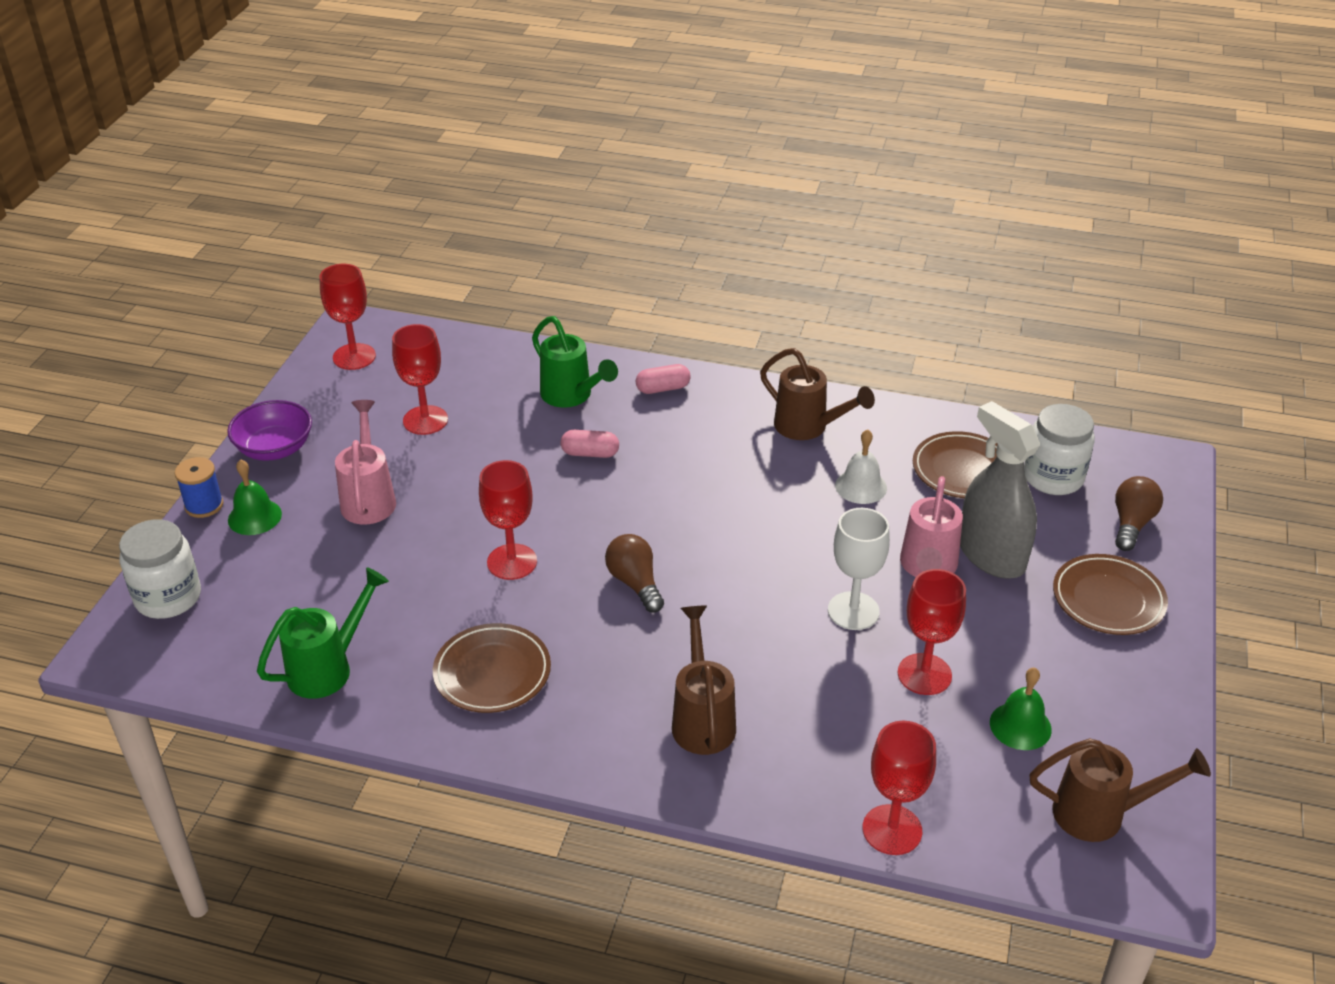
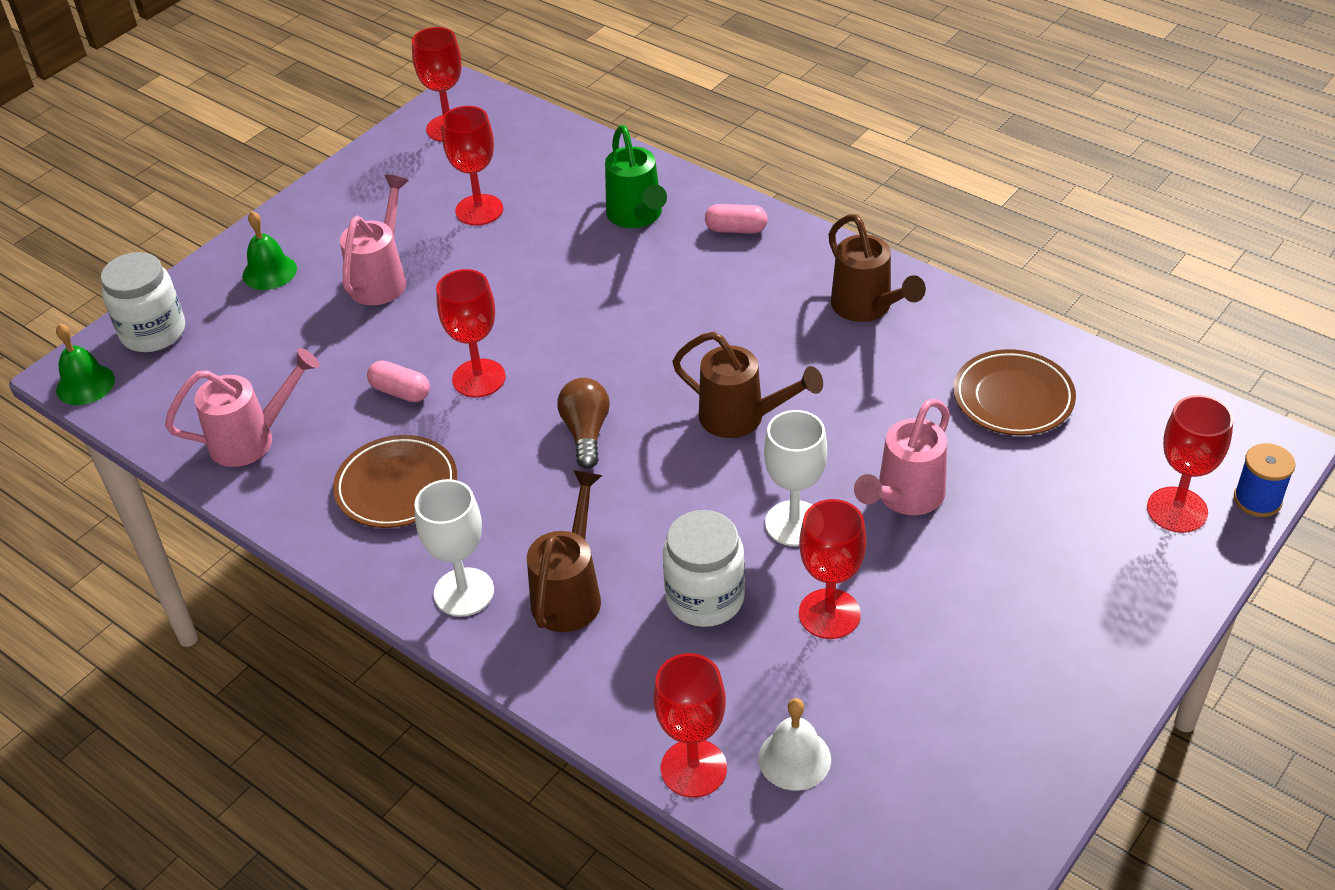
camera: 25 degrees right, 5 degrees up
(204, 505) = (232, 249): blue spool -> blue spool (1257, 500)
(275, 448) = (324, 207): purple bowl -> none
(328, 668) = (253, 439): green watering can -> pink watering can
(590, 453) = (620, 283): pink capsule -> pink capsule (400, 392)
(608, 745) = (464, 592): none -> white goblet
(861, 486) = (886, 388): white bell -> white bell (794, 758)
(991, 555) = (986, 503): grey spray bottle -> none
(1020, 726) = (901, 701): green bell -> green bell (85, 384)
(1053, 477) = (1115, 432): white jar -> white jar (705, 598)
(1101, 814) = (931, 825): brown watering can -> brown watering can (742, 418)
(1108, 599) = (1092, 589): brown plate -> none
(1131, 523) = (1177, 510): brown light bulb -> red goblet

